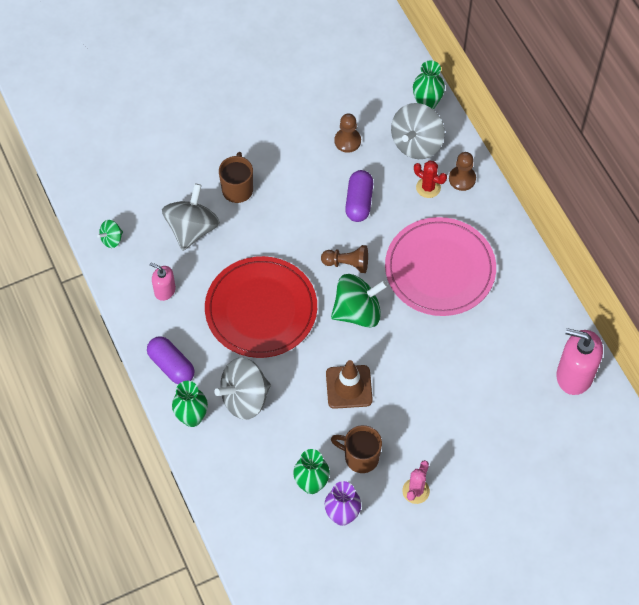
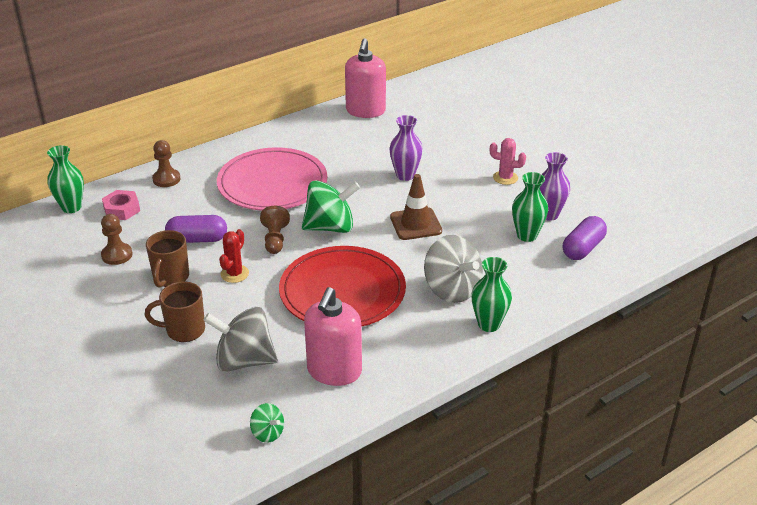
camera: 100 degrees left, 25 degrees down
(165, 290) = (334, 371): pink soap dispenser -> pink soap dispenser, size x1.82
(171, 365) = (431, 350): purple capsule -> purple capsule (583, 248)
(357, 311) = (330, 227): green spinning top -> green spinning top turned 105 degrees clockwise
(360, 457) = (486, 210): brown mug -> brown mug (170, 278)
(416, 143) = (122, 209): grey spinning top -> pink nut
(428, 187) = (177, 198): red cactus -> red cactus (234, 274)
(435, 393) = (405, 175): none -> purple vase

